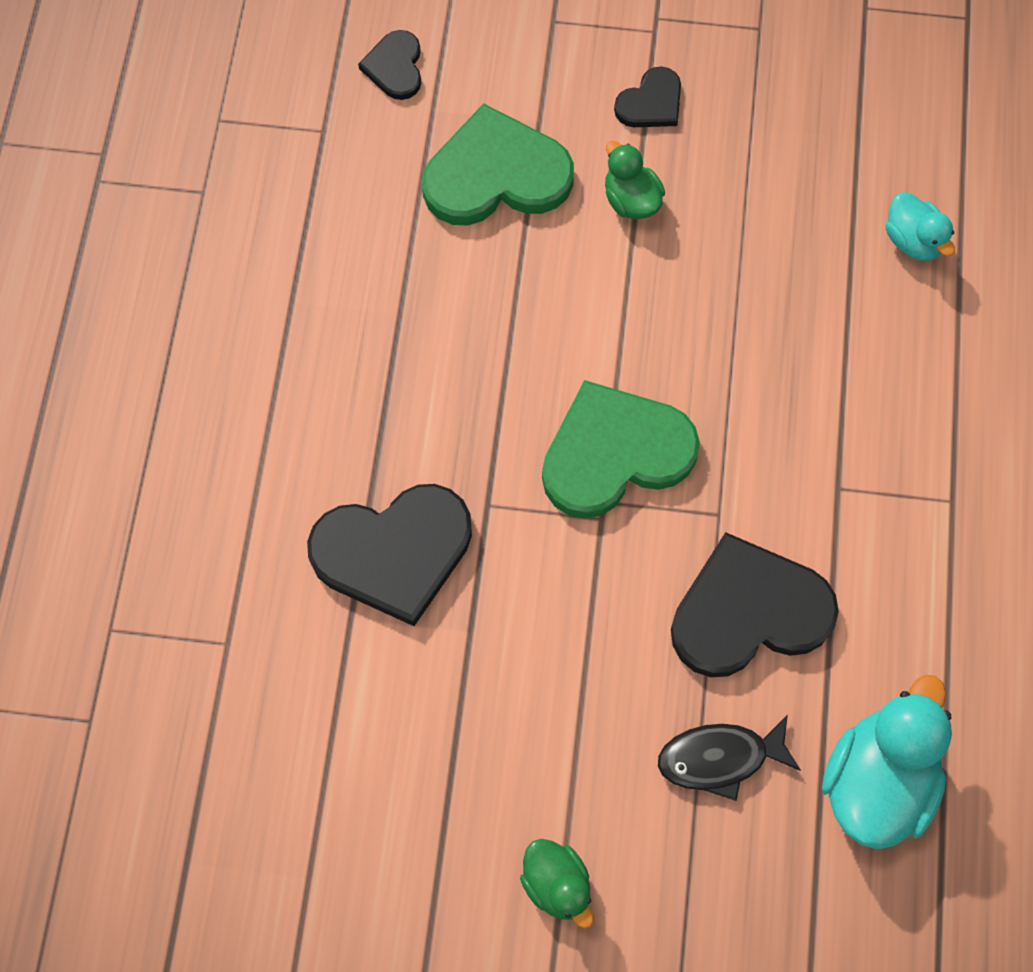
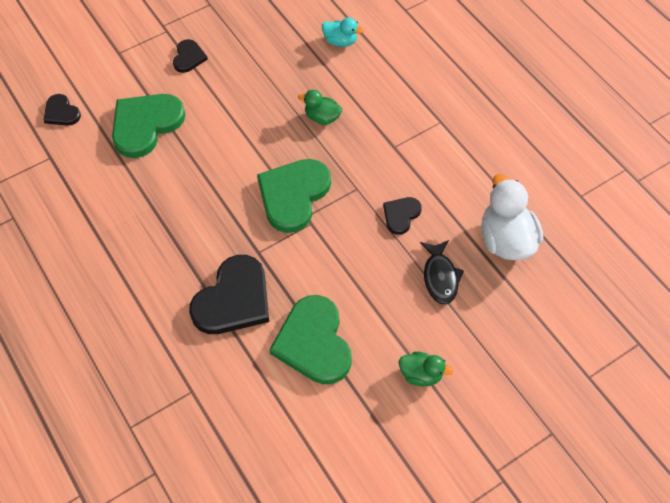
camera: 40 degrees left, 10 degrees down
(448, 709) = (313, 342): none -> green heart
(631, 200) = (213, 98): green duck -> green duck (322, 117)
(720, 758) = (440, 277): black fish -> black fish turned 45 degrees counterclockwise
(748, 611) = (401, 215): black heart -> black heart, size x0.51
(877, 781) = (506, 240): turquoise duck -> white duck

